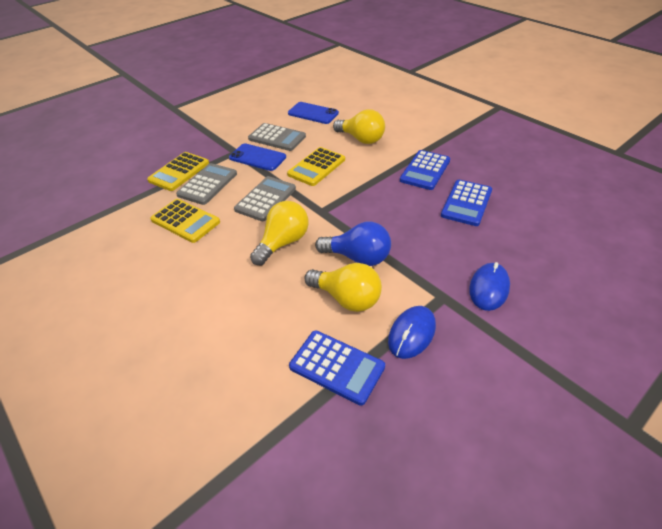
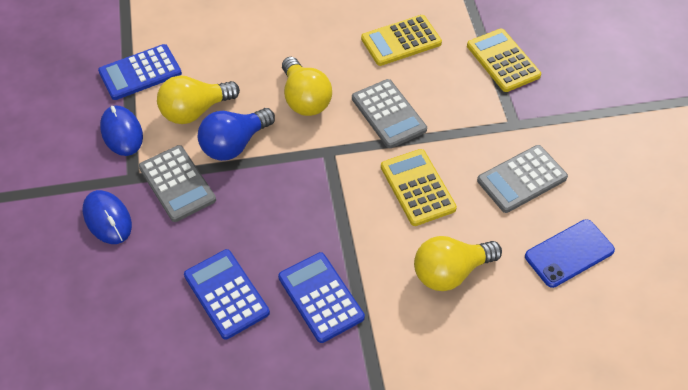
camera: 120 degrees right, 10 degrees up
(207, 184) = (457, 76): grey calculator -> grey calculator (177, 184)
(257, 157) = (484, 140): blue phone -> none

